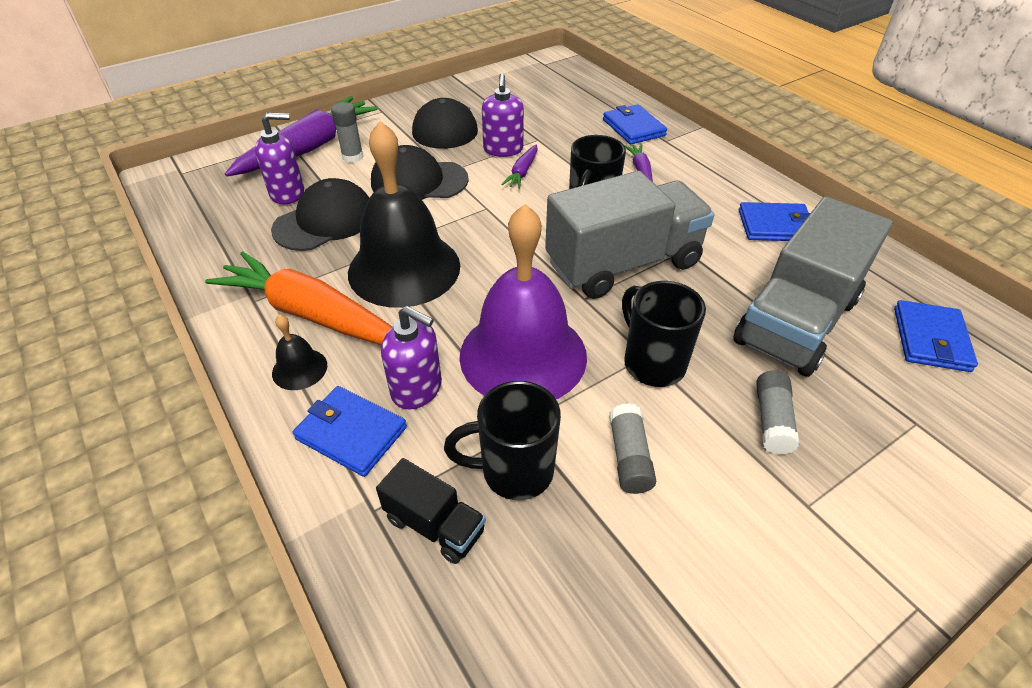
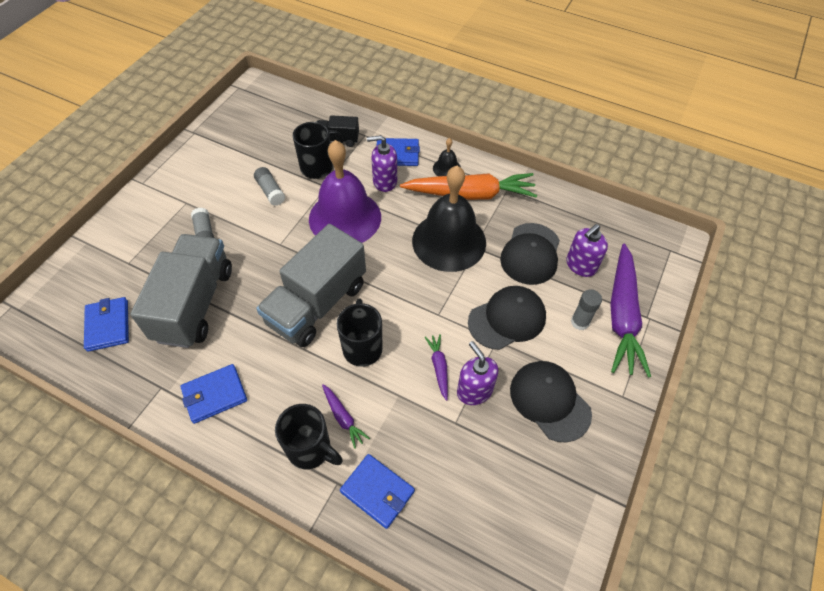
camera: 150 degrees right, 10 degrees up
(652, 363) = (274, 241): black mug -> black mug (311, 450)

